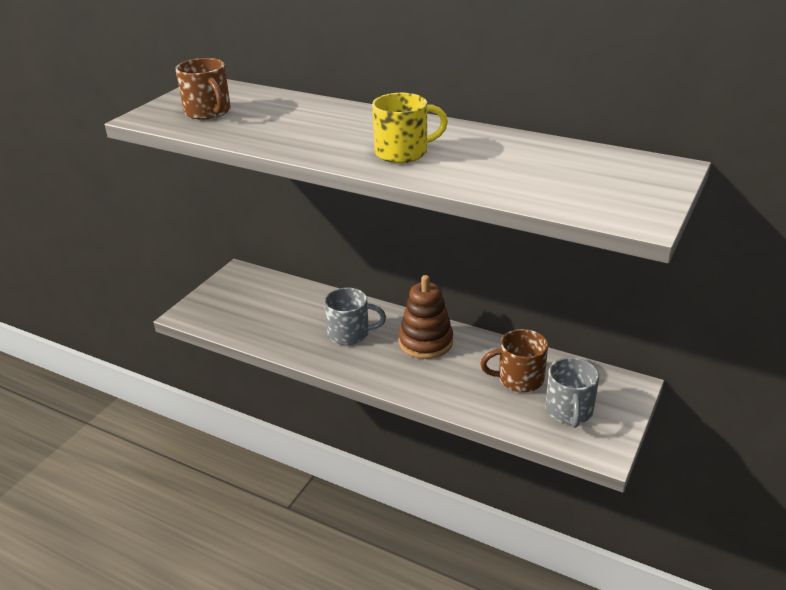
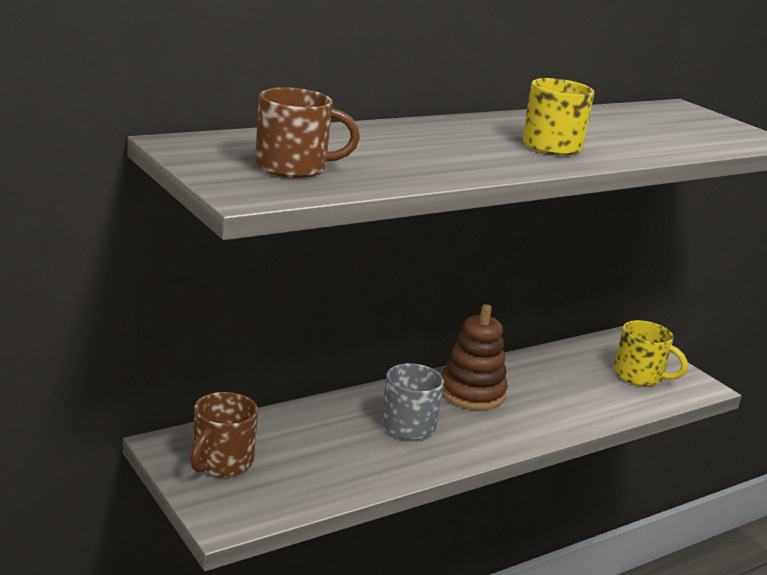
camera: 65 degrees left, 10 degrees down
(519, 379) = (576, 376): brown mug -> brown mug (221, 462)
(569, 411) = (639, 376): grey mug -> yellow mug

